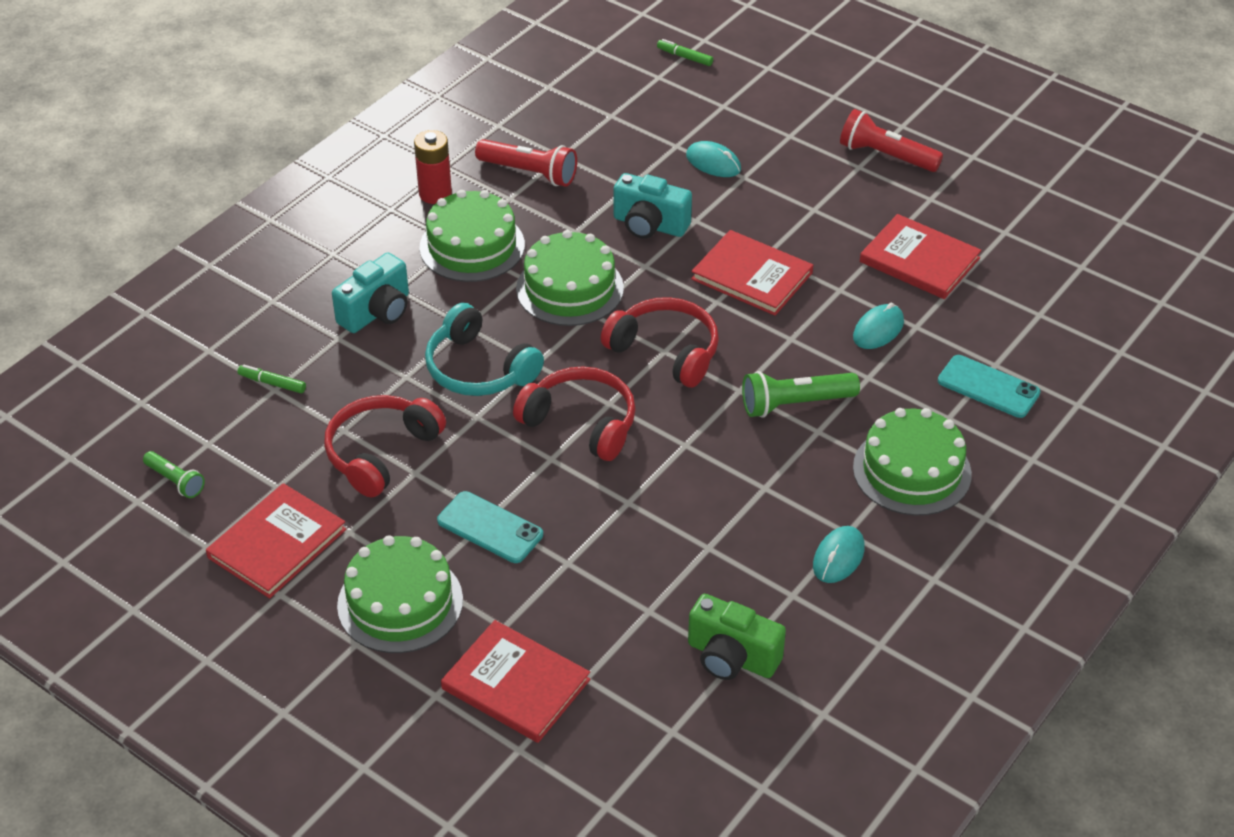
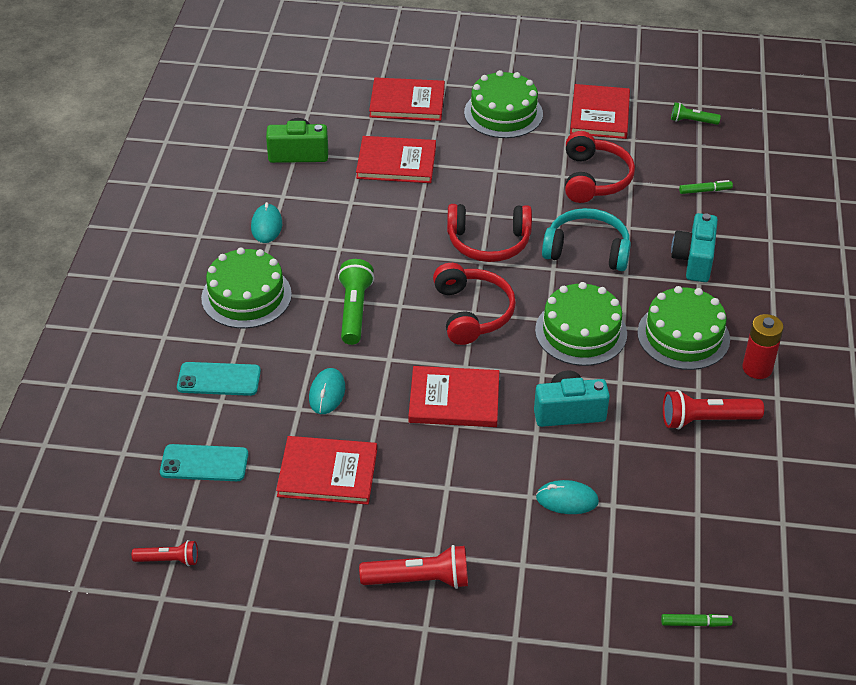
camera: 150 degrees right, 0 degrees up
(490, 528) = (489, 164): turquoise phone -> turquoise phone (204, 463)
(607, 584) = (396, 162): none -> red book
(666, 351) = (472, 312): red headphones -> red headphones turned 105 degrees counterclockwise
(795, 404) = (354, 310): green flashlight -> green flashlight turned 45 degrees counterclockwise
(1105, 246) = (169, 560): none -> red flashlight

